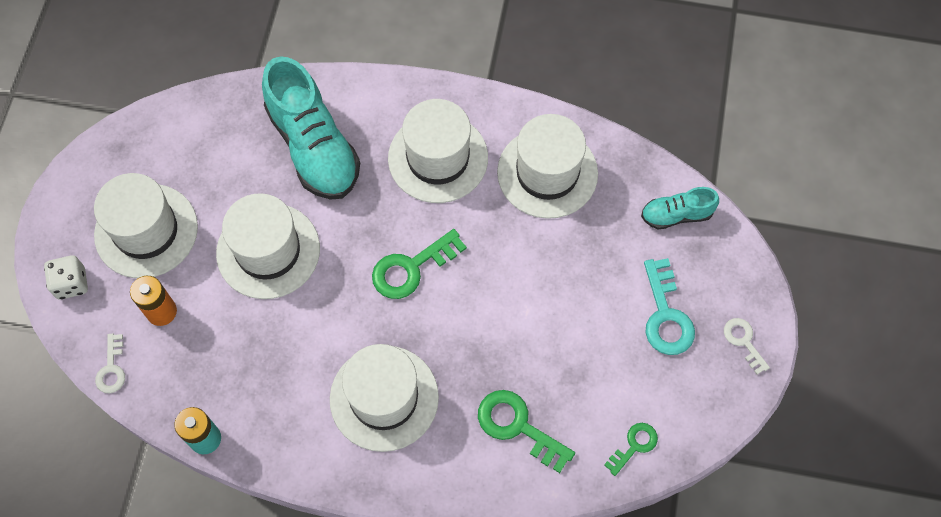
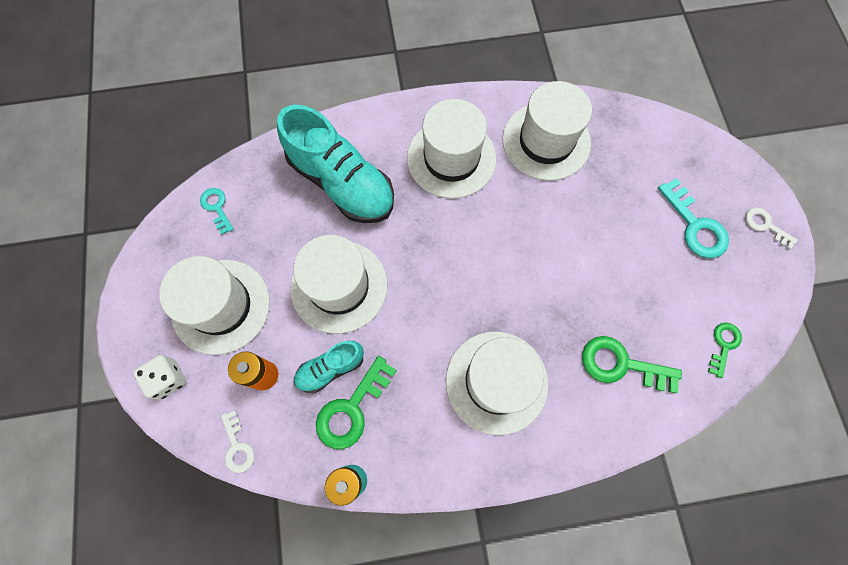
camera: 20 degrees left, 5 degrees up
(179, 130) = (216, 207): none -> turquoise key
(411, 268) = (470, 258): green key -> green key (352, 409)
(676, 215) = (663, 141): turquoise shoe -> turquoise shoe (330, 368)

